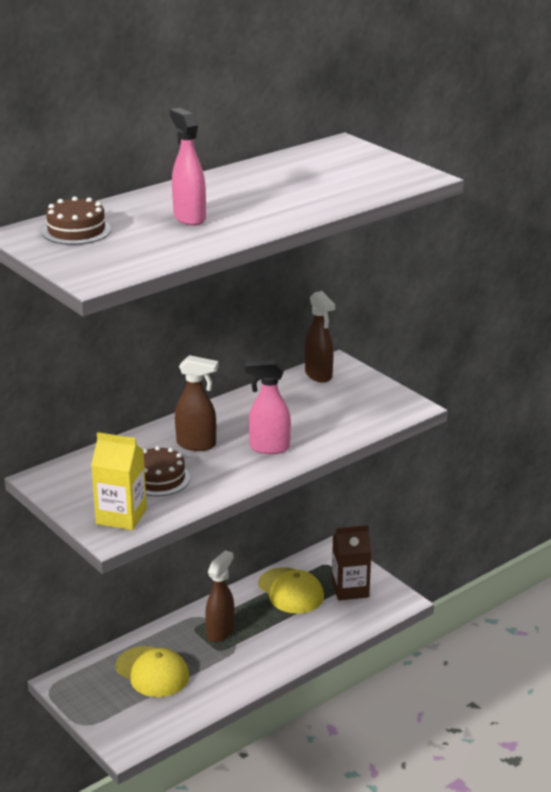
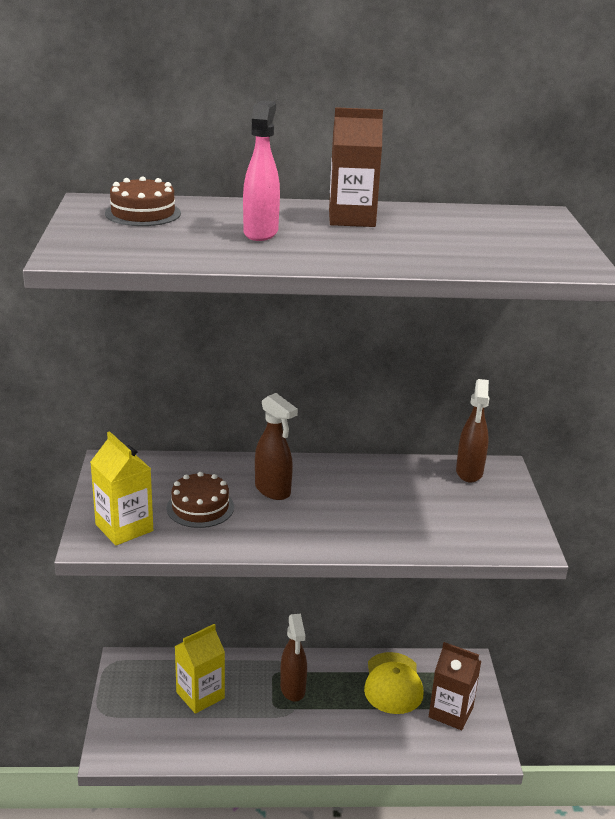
camera: 35 degrees right, 0 degrees up
(152, 672) = (200, 695): yellow cap -> yellow carton
(220, 632) = (293, 689): brown spray bottle -> brown spray bottle turned 105 degrees clockwise
(229, 187) = (351, 219): none -> brown carton
(269, 448) = (333, 523): pink spray bottle -> none

